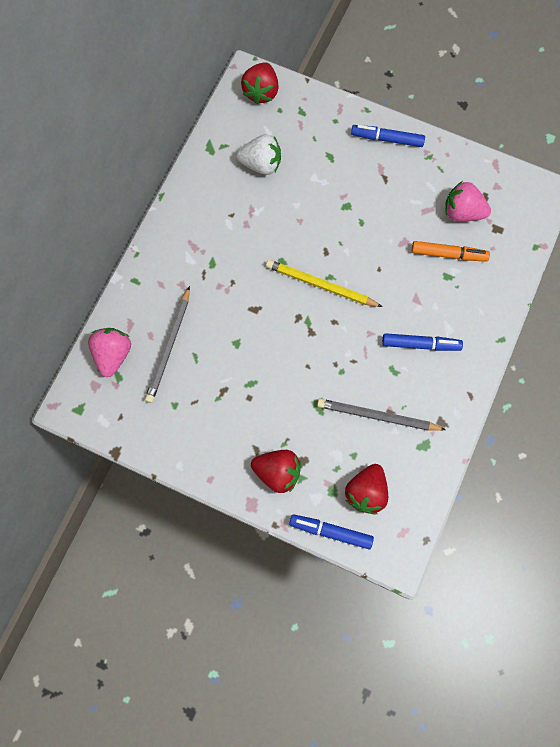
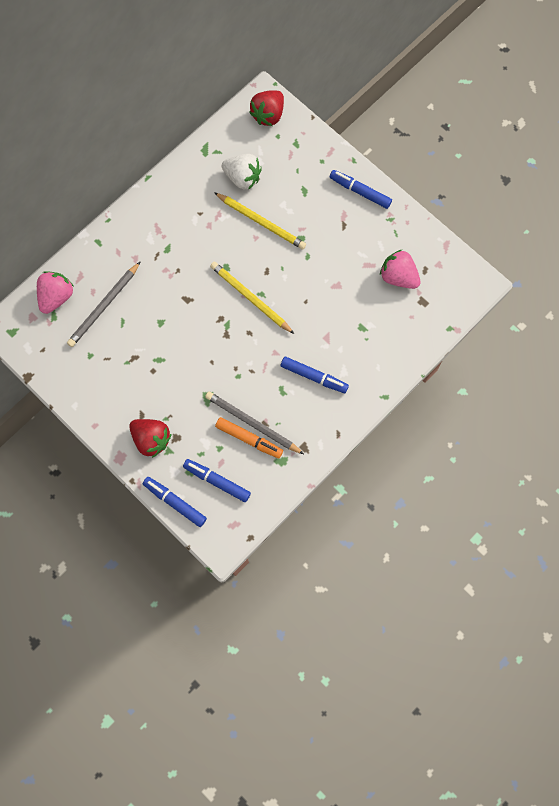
camera: 20 degrees right, 0 degrees up
(299, 203) = (261, 222): none -> yellow pencil
(366, 492) = (217, 481): red strawberry -> blue marker
(448, 254) = (370, 309): orange marker -> orange marker (249, 439)

